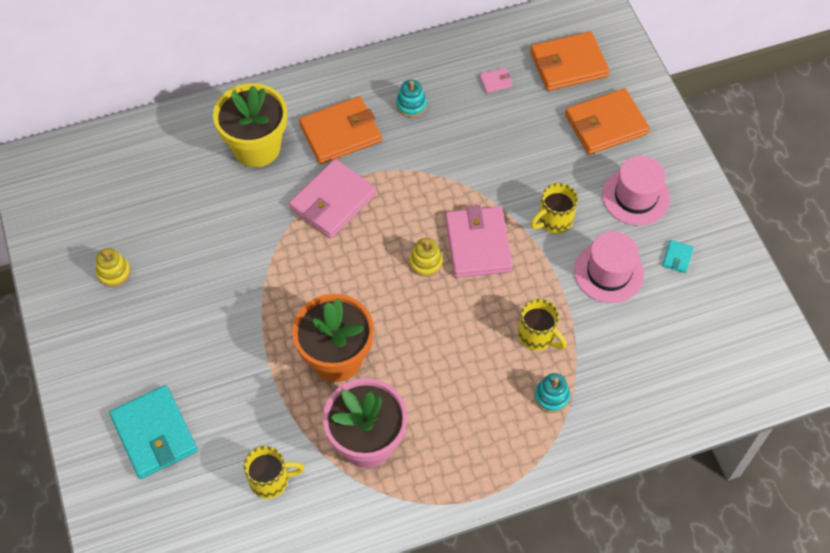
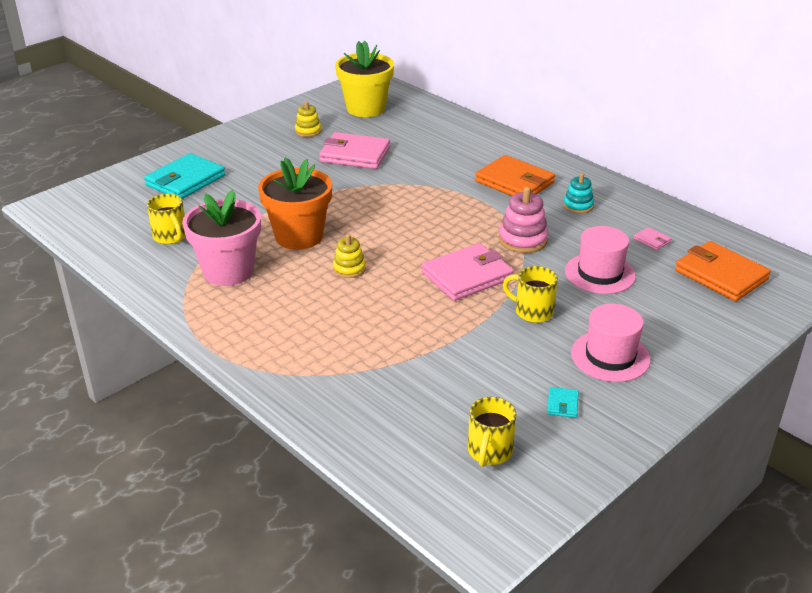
camera: 65 degrees right, 25 degrees down
(256, 147) = (464, 152): yellow flower pot -> yellow flower pot (365, 108)
(333, 201) = (446, 196): pink wallet -> pink wallet (355, 154)
(426, 262) = (425, 254): yellow stacking toy -> yellow stacking toy (349, 269)
(444, 175) = (523, 240): none -> pink stacking toy
(537, 336) = (396, 334): yellow mug -> yellow mug (489, 452)
(551, 397) = (335, 360): turquoise stacking toy -> none
(606, 124) = (676, 315): orange wallet -> none
(609, 272) = (503, 361): pink hat -> pink hat (600, 273)
(677, 257) = (562, 404): turquoise wallet -> turquoise wallet turned 75 degrees counterclockwise

